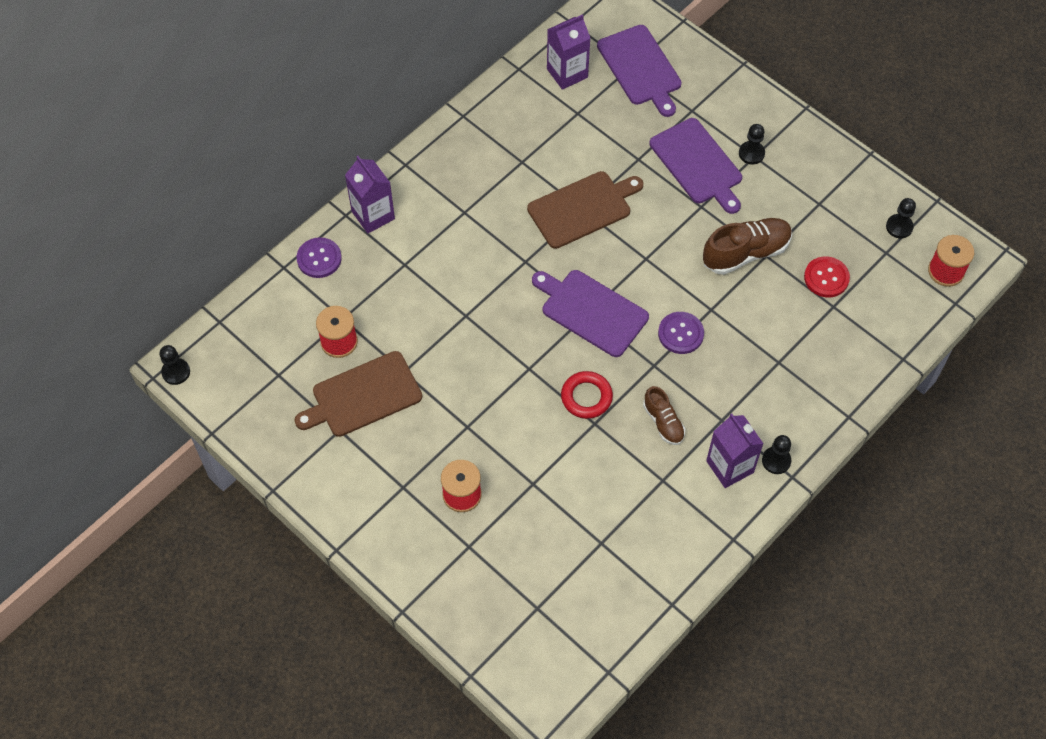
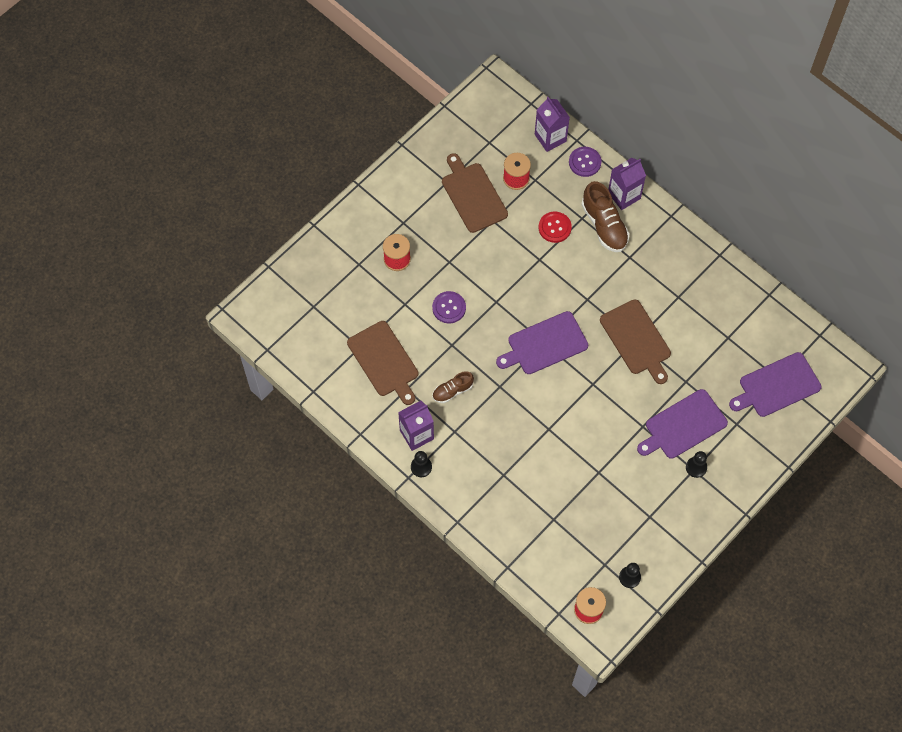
camera: 90 degrees right, 5 degrees up
(176, 372) = (490, 81): black pawn -> none
(567, 73) = (767, 330): purple carton -> purple carton (550, 138)
(586, 397) = (473, 339): red ring -> none
(591, 311) = (545, 344): purple cutting board -> purple cutting board turned 150 degrees counterclockwise
(622, 509) = (384, 361): none -> brown cutting board
(680, 333) = (527, 406): purple button -> purple button (449, 308)
(745, 253) = (600, 457): brown shoe -> brown shoe (604, 225)
(826, 278) = (579, 516): red button -> red button (554, 227)

